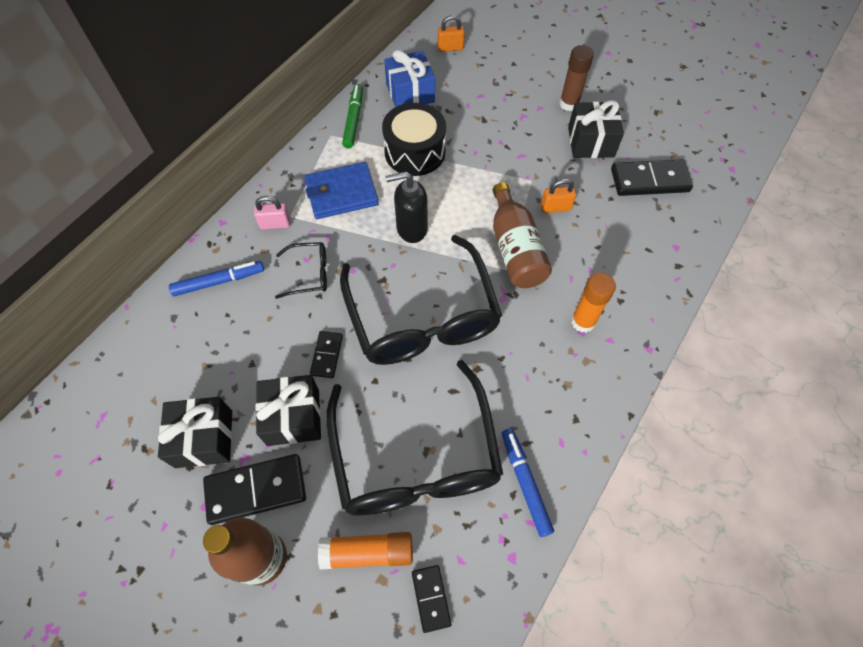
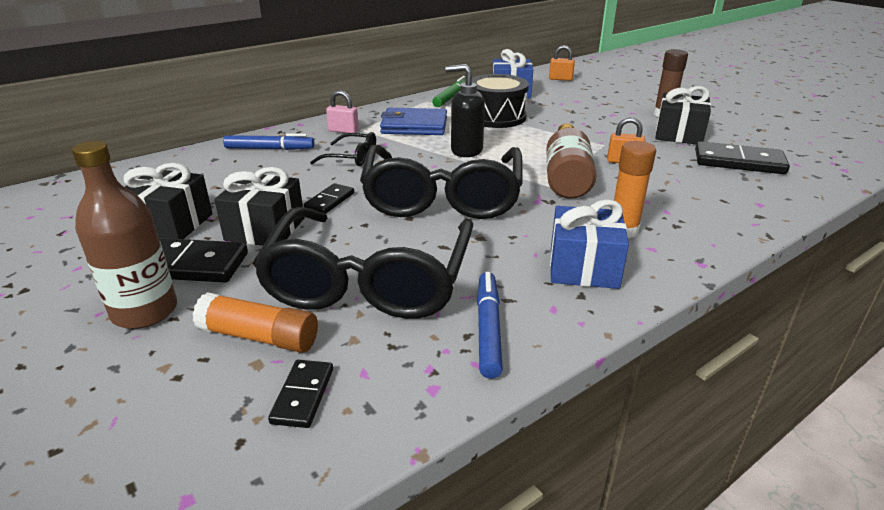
camera: 20 degrees right, 30 degrees down
(567, 383) = (583, 267): none -> blue gift

